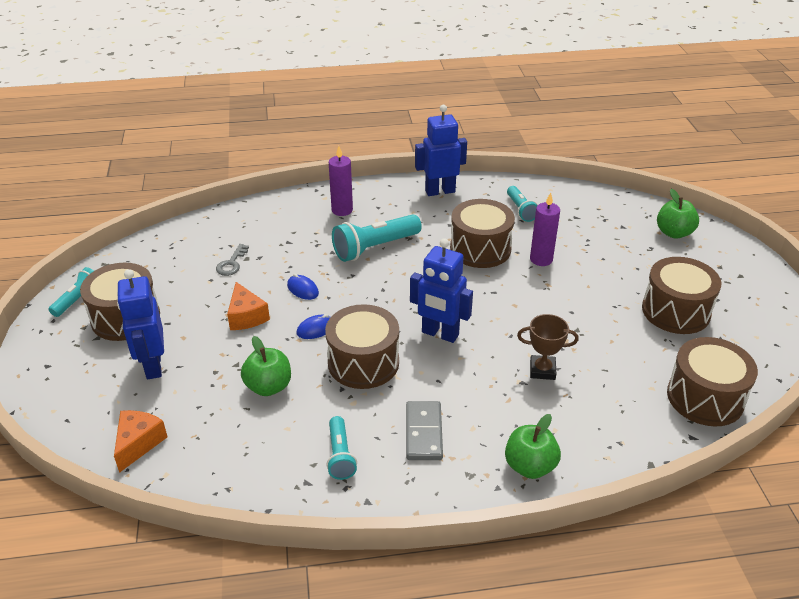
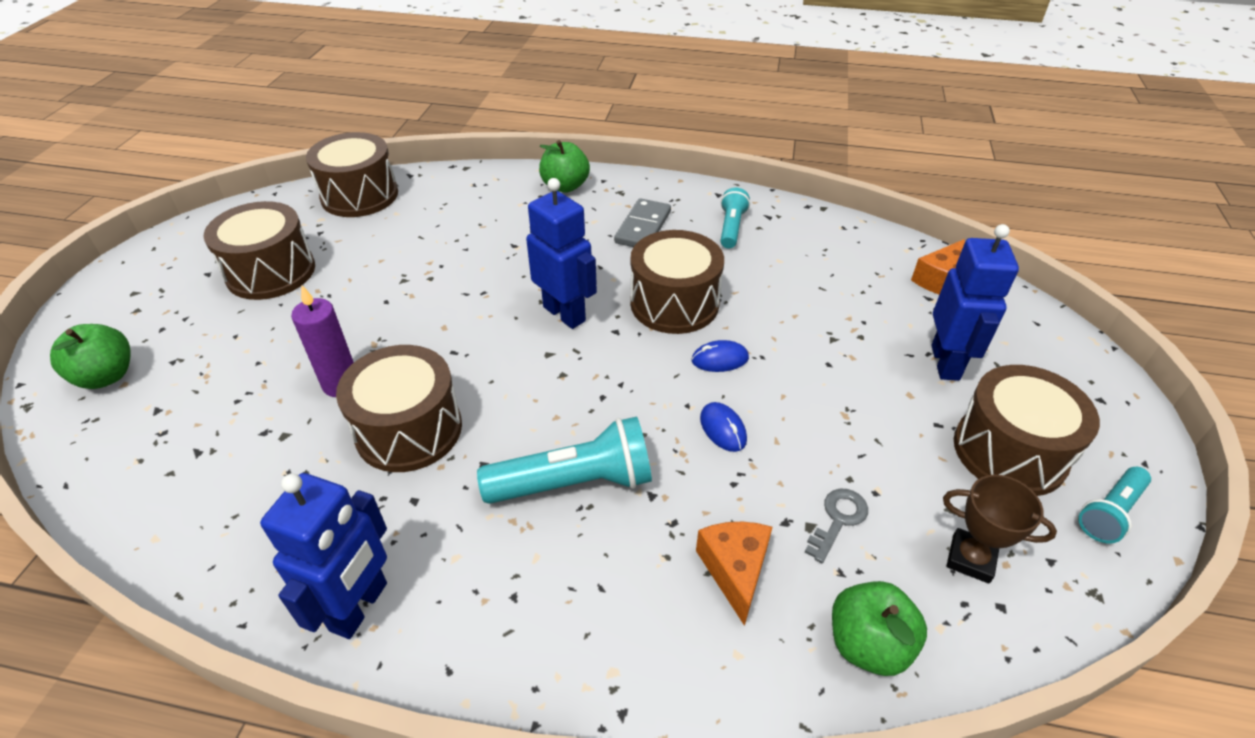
camera: 160 degrees left, 5 degrees up
(246, 316) = (816, 404): orange cheese -> orange cheese (735, 570)
(268, 386) = (794, 303): green apple -> green apple (868, 644)
(342, 210) = (591, 610): purple candle -> none
(440, 191) = (360, 607): blue robot -> blue robot turned 75 degrees counterclockwise
(521, 210) = (264, 497): turquoise flashlight -> none
(542, 370) = (483, 250): brown trophy -> brown trophy (970, 559)

